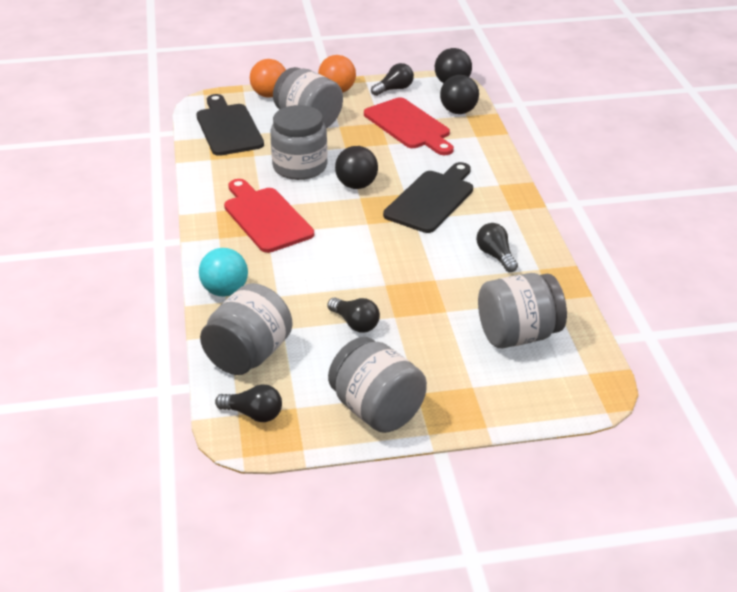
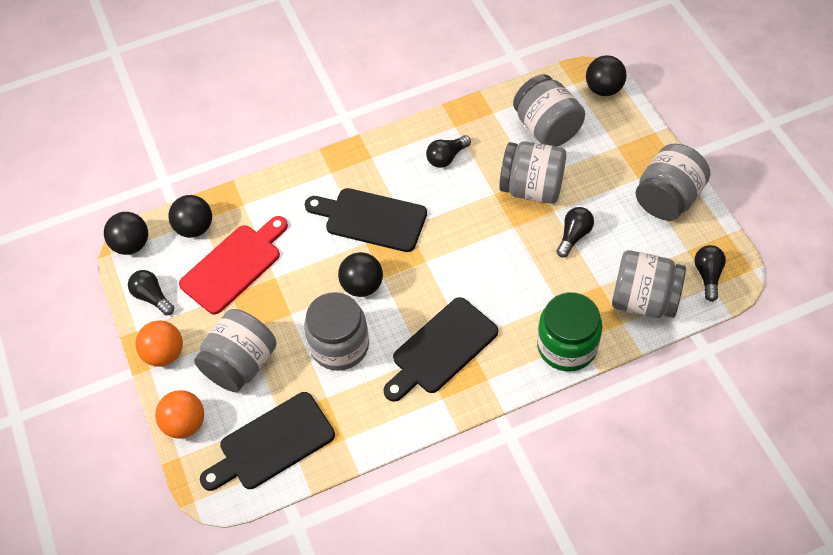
camera: 100 degrees left, 20 degrees up
(225, 291) = (567, 346): turquoise ball -> green jar
(265, 217) = (441, 349): red cutting board -> black cutting board
(432, 306) = (532, 188): none -> grey jar
(572, 397) = (603, 89): none -> black ball

